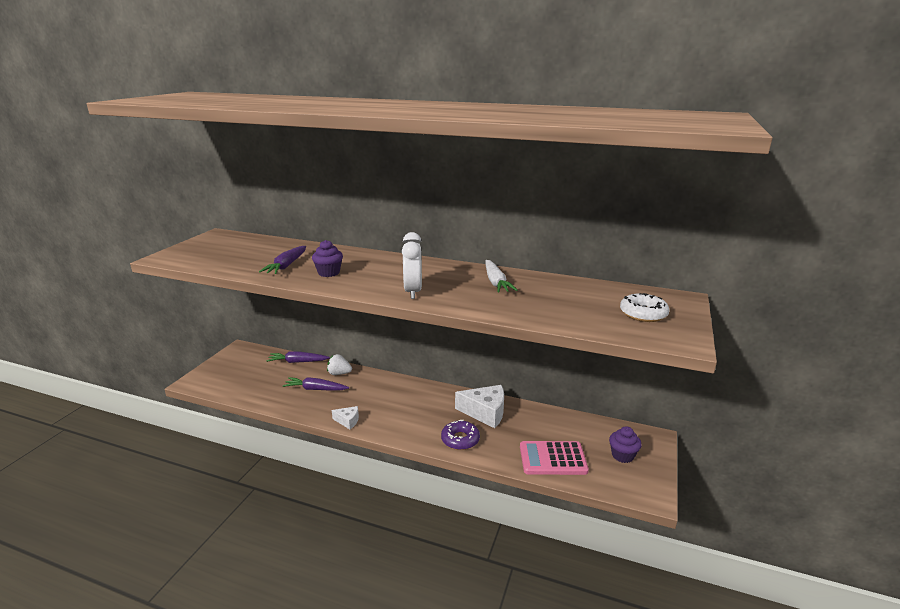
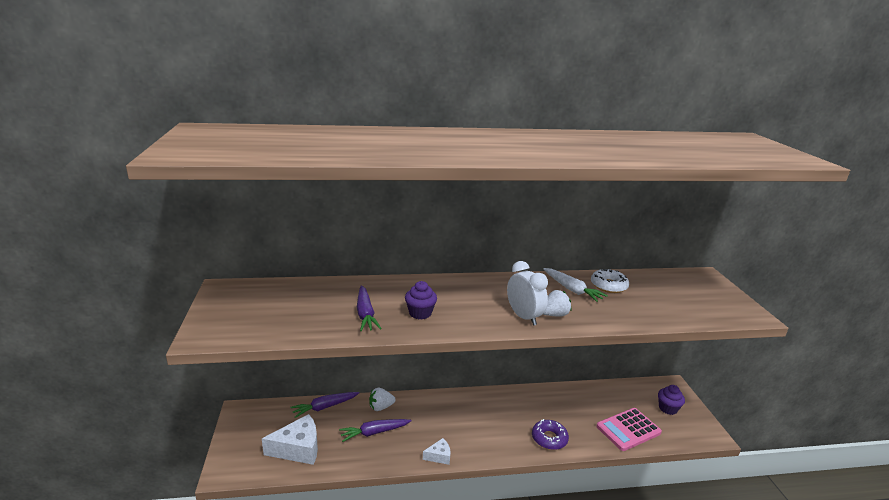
camera: 30 degrees left, 0 degrees up
(445, 296) = (554, 315): none -> white strawberry
(485, 412) = (544, 405): white cheese -> white cheese (298, 449)
(643, 314) = (702, 296): white donut -> white donut (608, 286)

